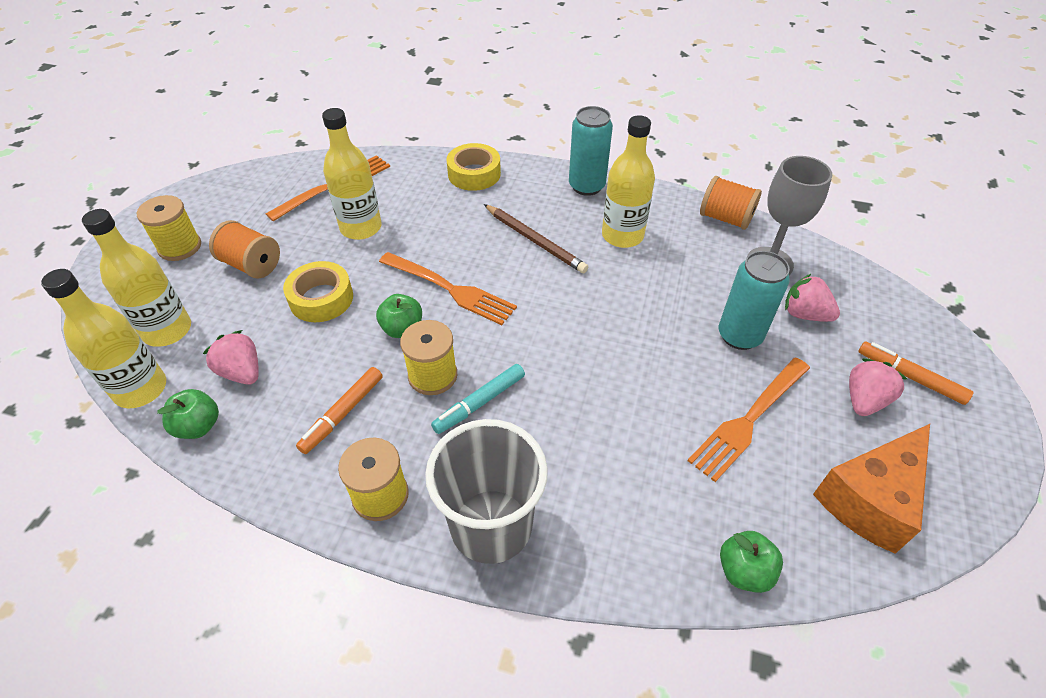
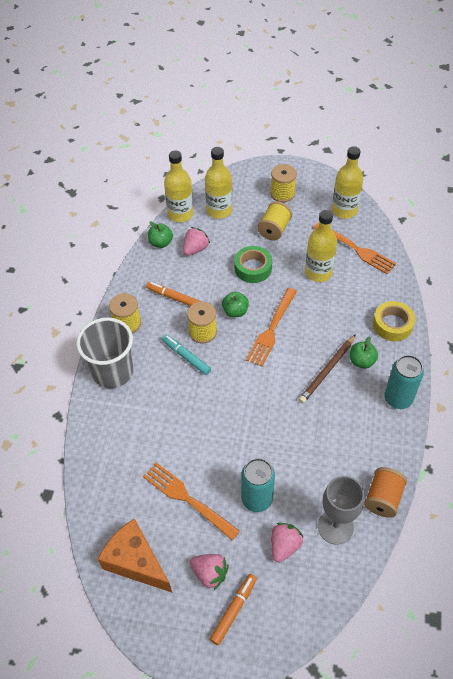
camera: 85 degrees right, 5 degrees up
(251, 265) = (274, 229): orange spool -> yellow spool
(321, 298) = (253, 268): yellow tape -> green tape
(622, 236) = (345, 425): yellow bottle -> yellow bottle (344, 210)
(744, 571) = (91, 488): green apple -> green apple (361, 361)

